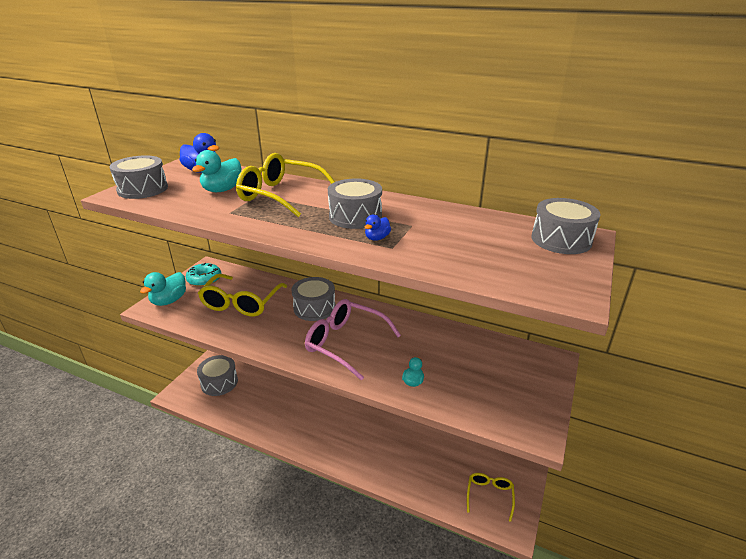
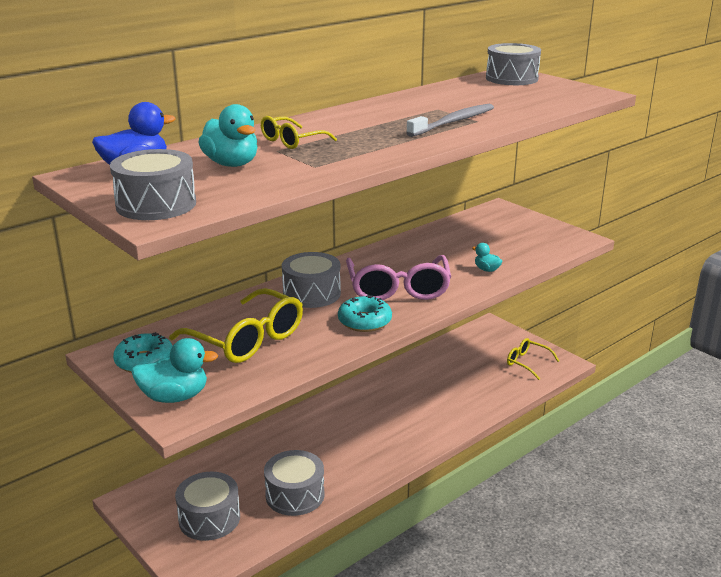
camera: 65 degrees left, 5 degrees down
(169, 301) = (175, 397): turquoise duck -> turquoise duck turned 60 degrees counterclockwise
(280, 195) = (292, 141): yellow glasses -> yellow glasses, size x0.56
(286, 341) = (364, 321): none -> turquoise donut
(345, 343) = (398, 289): pink glasses -> pink glasses turned 60 degrees counterclockwise
(355, 216) = (394, 122): grey drum -> grey drum (295, 495)
(377, 238) = (453, 122): blue duck -> grey toothbrush

